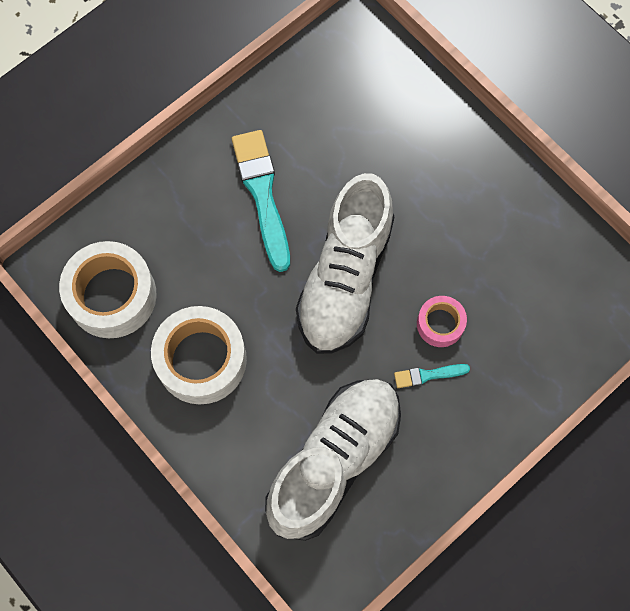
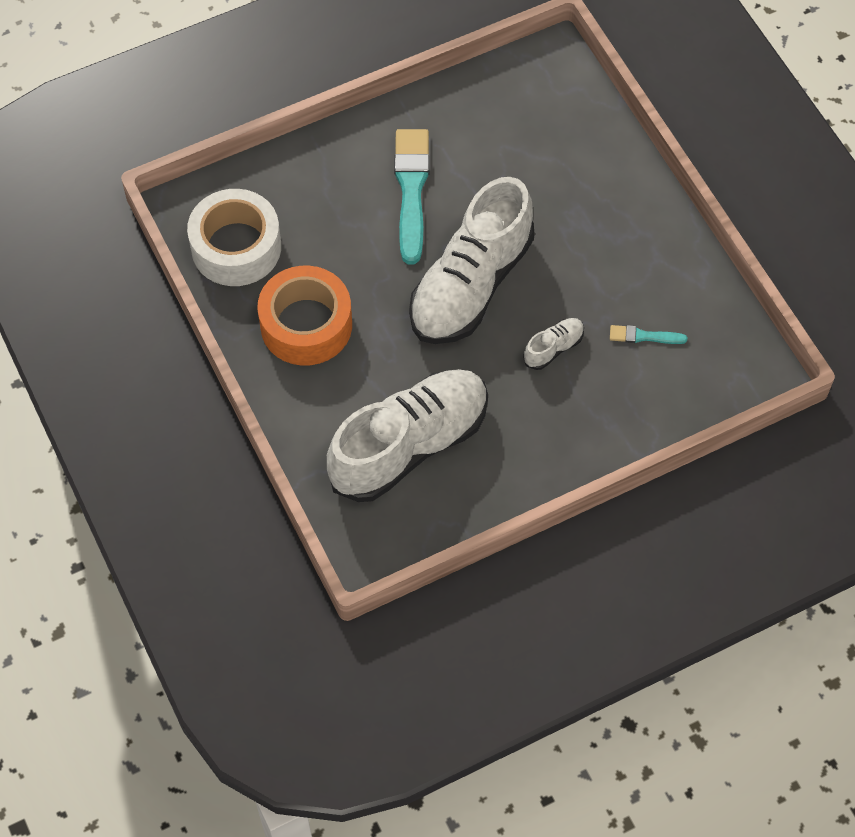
camera: 15 degrees right, 10 degrees down
(201, 360) = (306, 325): white tape -> orange tape
(428, 375) = (526, 391): turquoise brush -> turquoise brush (643, 336)
(440, 324) = (553, 348): pink tape -> white shoe

